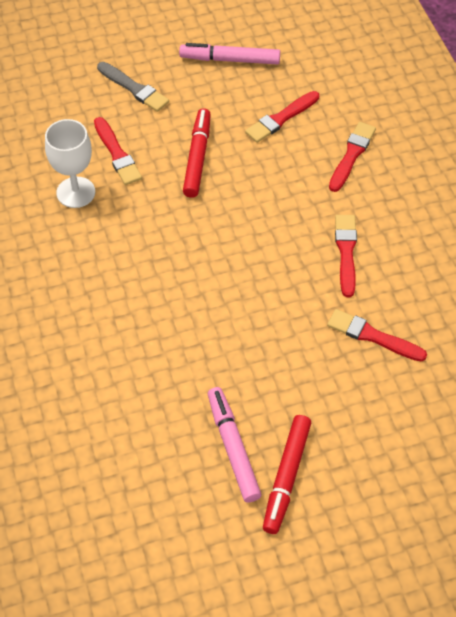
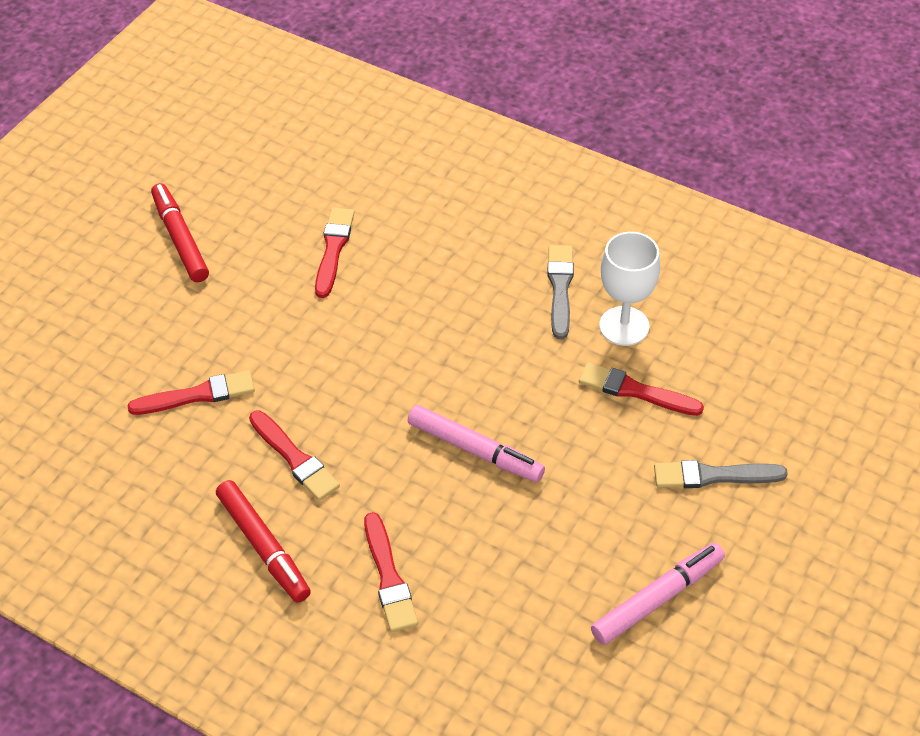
camera: 140 degrees right, 5 degrees down
(81, 242) = (560, 288): none -> grey brush
(197, 157) = (552, 447): red marker -> red marker (264, 546)
(233, 448) = (245, 229): pink marker -> pink marker (475, 450)
(281, 118) = (514, 563): red brush -> red brush (333, 249)

